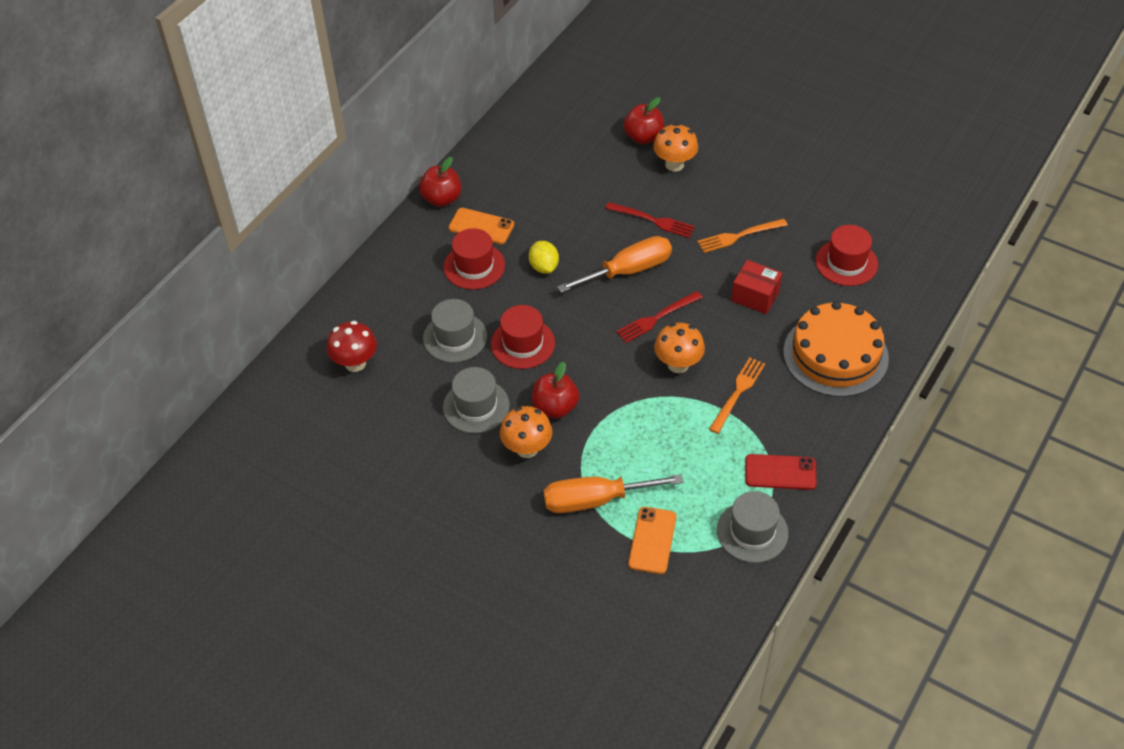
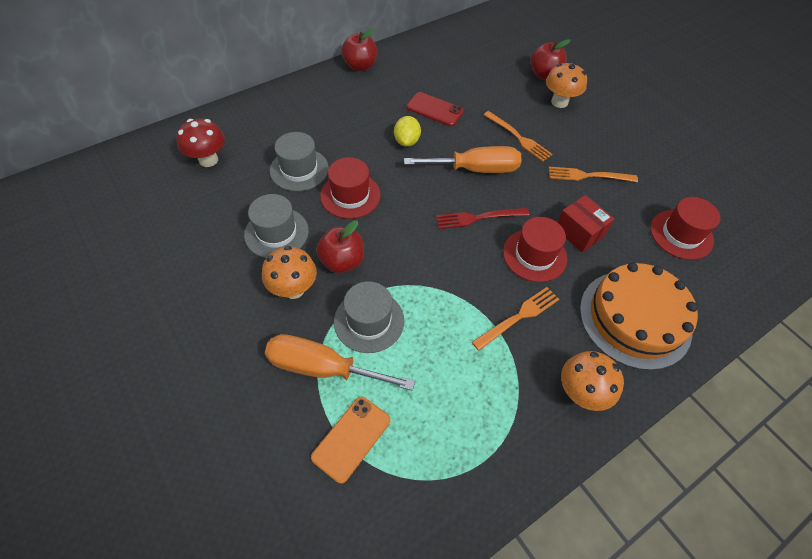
camera: 20 degrees right, 5 degrees up
(474, 266) = (352, 121): red hat -> red hat (534, 255)
(481, 226) = (377, 95): orange phone -> none
(653, 220) = (519, 138): red fork -> orange fork
(678, 364) = (475, 267): orange mushroom -> orange mushroom (580, 393)
(752, 532) = (459, 478): grey hat -> grey hat (369, 321)
(780, 472) = (522, 421): red phone -> red phone (434, 109)

